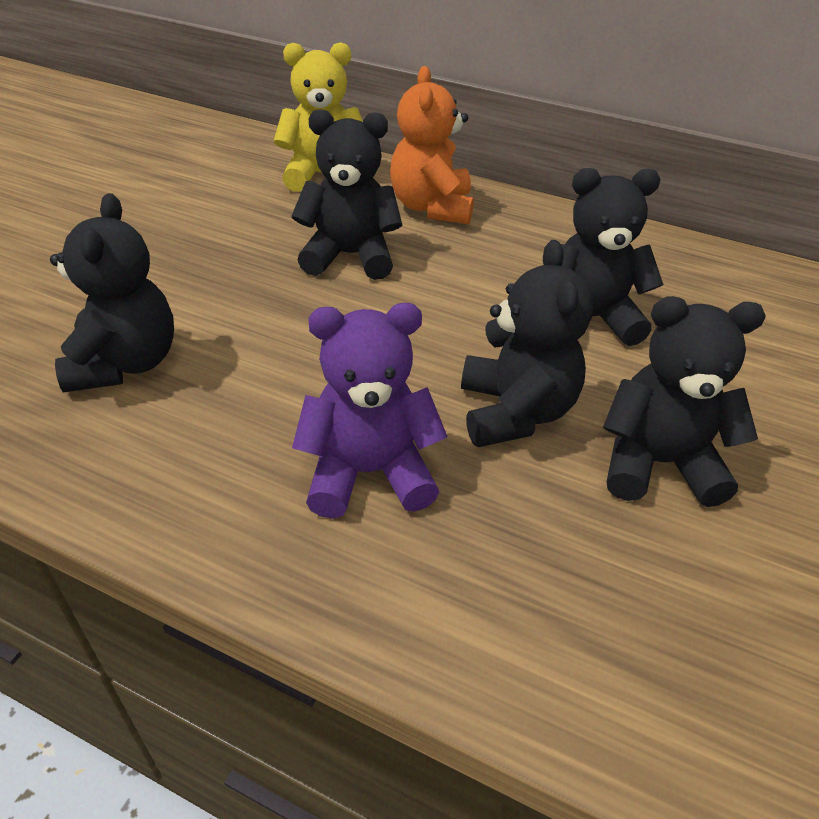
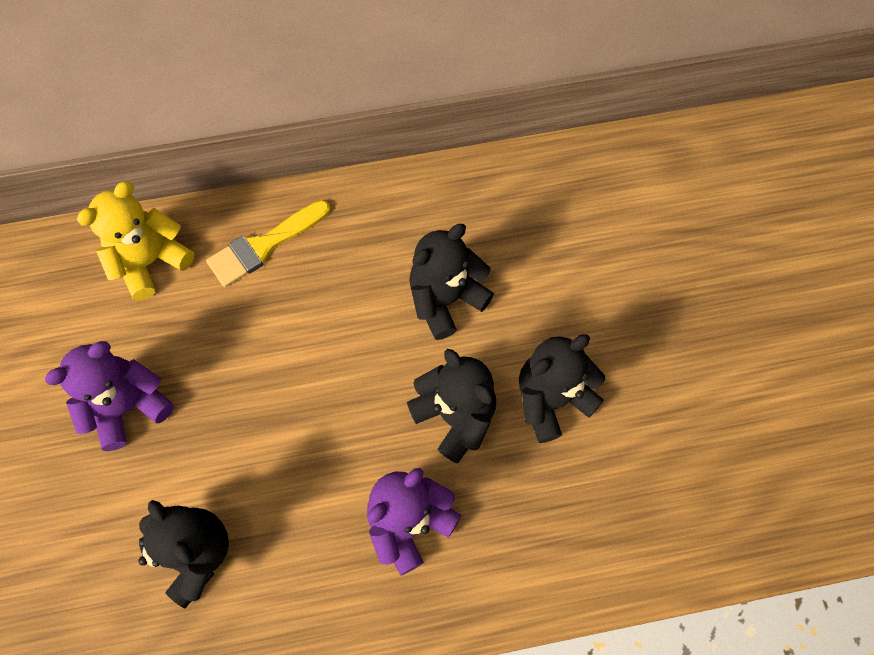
camera: 35 degrees left, 25 degrees up
(199, 241) = (127, 406): none -> purple teddy bear
(350, 256) = (249, 344): black teddy bear -> none
(432, 207) = (264, 246): orange teddy bear -> yellow brush

